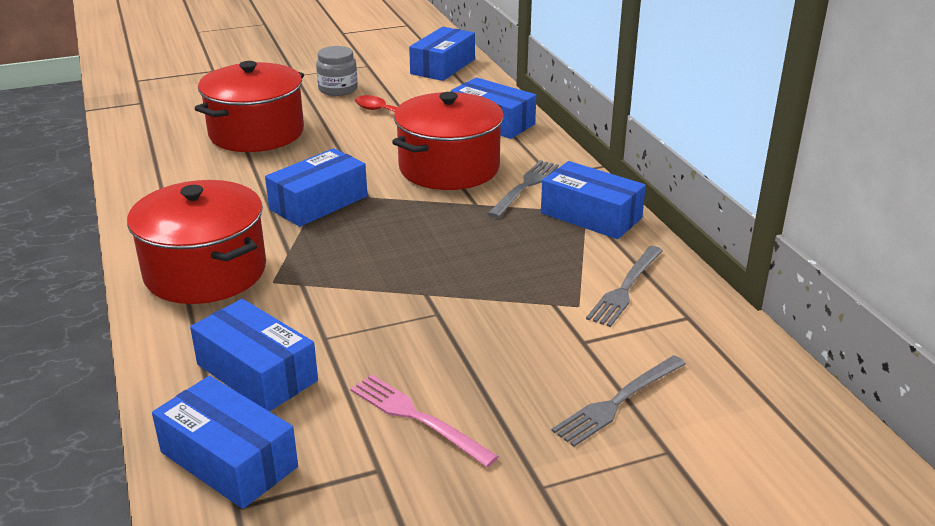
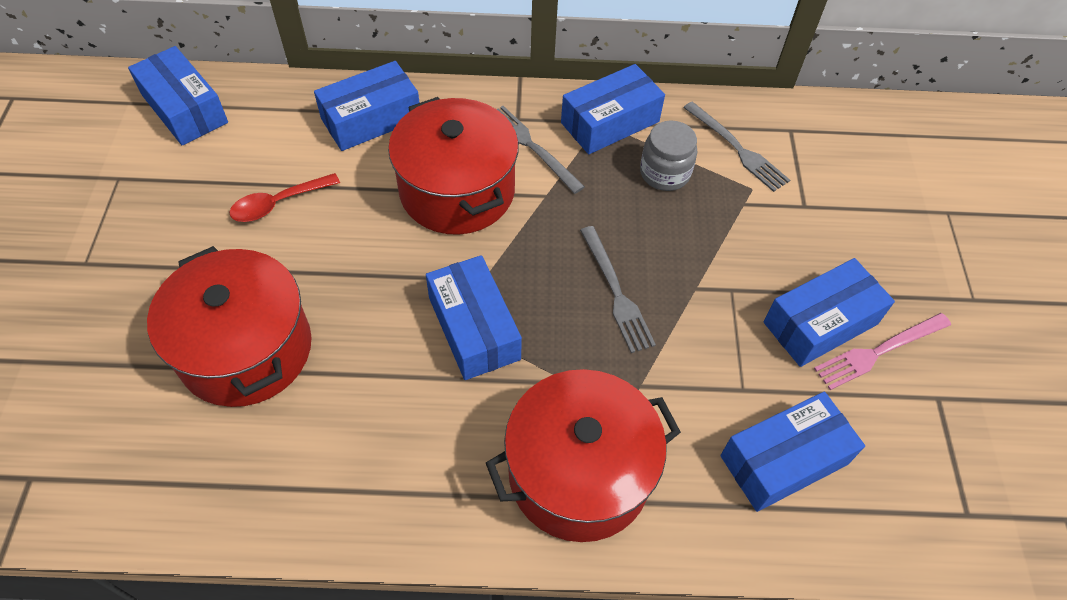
camera: 70 degrees left, 25 degrees up
(228, 460) = (907, 509): blue box -> blue box (820, 323)
(338, 89) = (172, 229): grey jar -> grey jar (664, 173)
(618, 402) = (886, 216): grey fork -> grey fork (616, 292)

